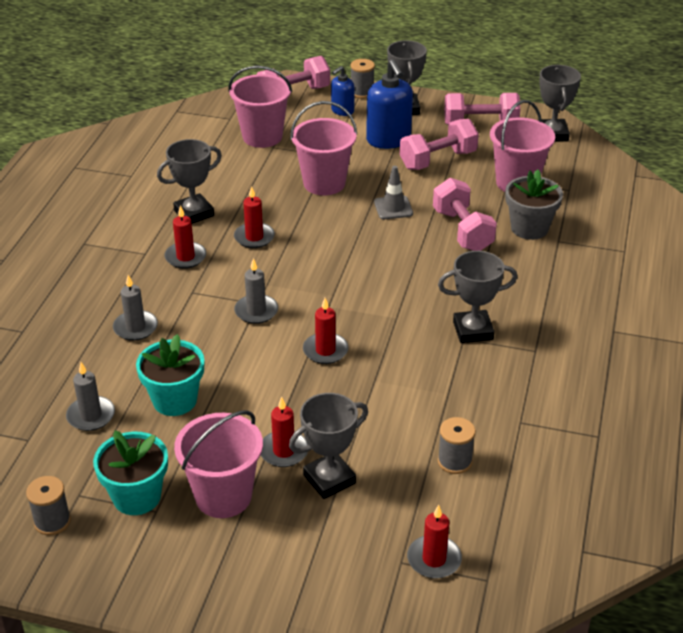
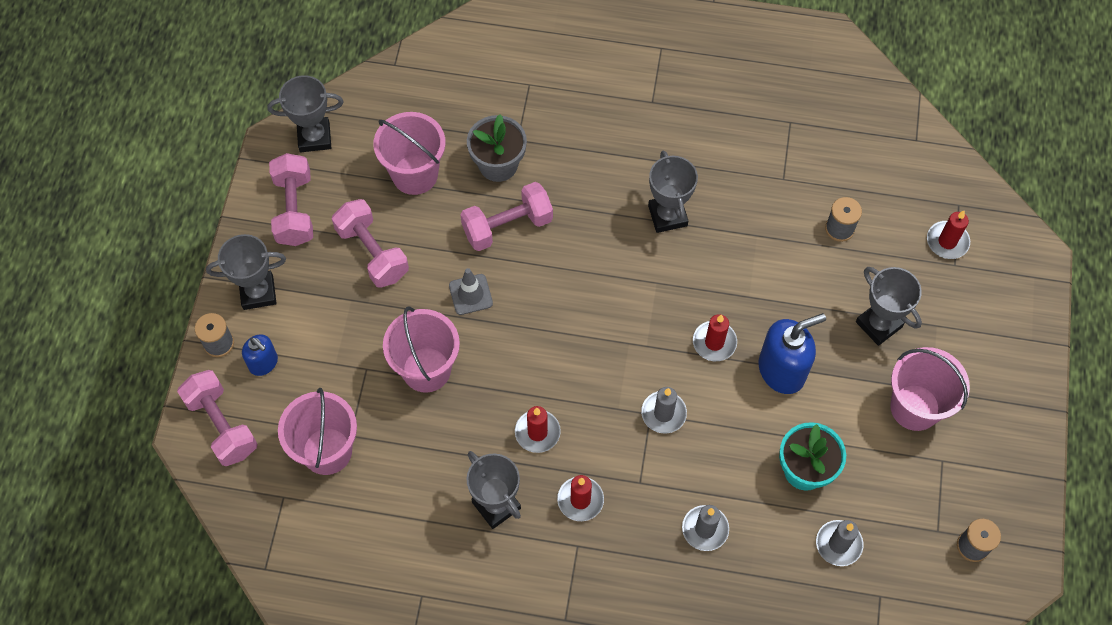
camera: 95 degrees left, 25 degrees up
(137, 497) = (930, 480): turquoise flower pot -> none
(284, 451) = (853, 364): red candle -> none
(388, 140) = (331, 306): blue soap dispenser -> blue soap dispenser (782, 370)

